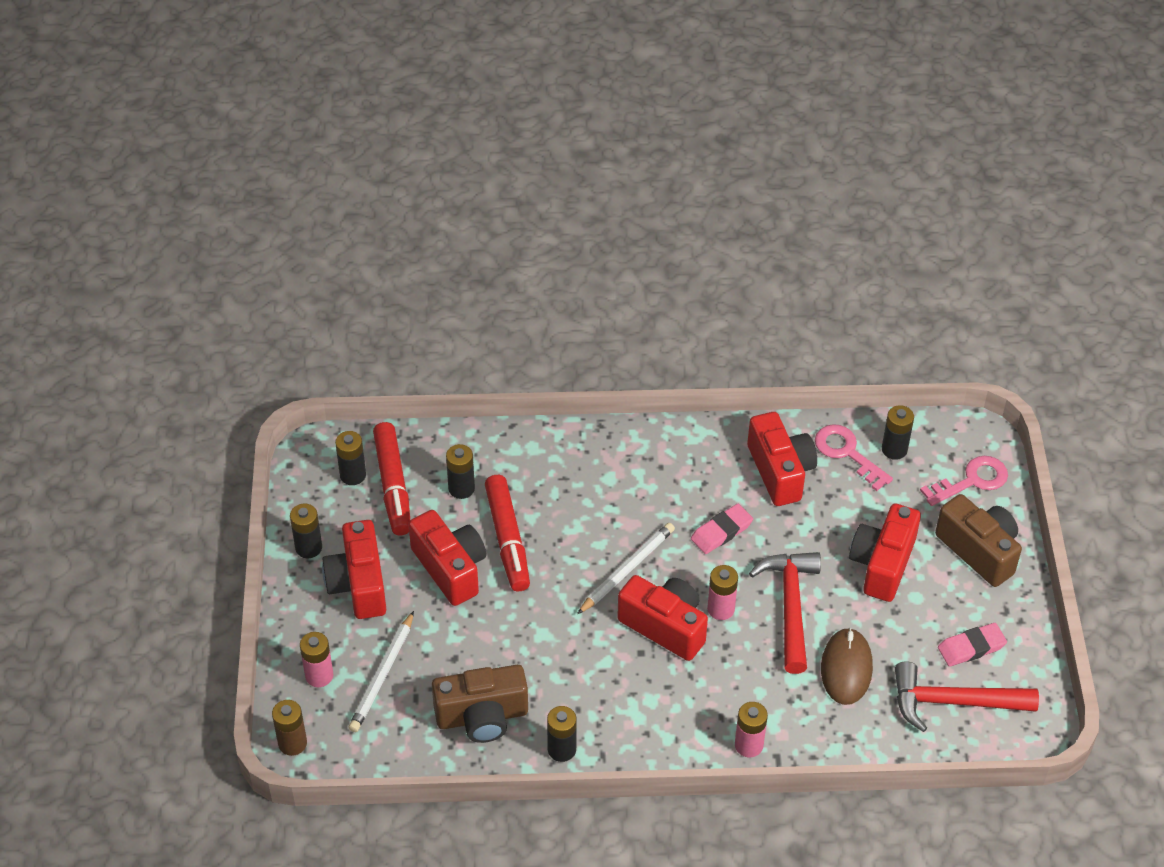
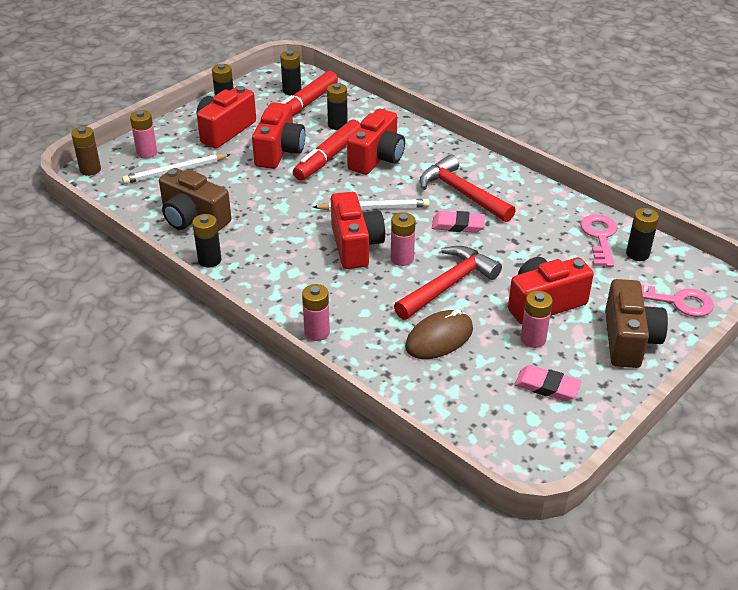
camera: 45 degrees right, 10 degrees down
(780, 471) = (539, 220): red camera -> red camera (377, 158)
(913, 609) = (533, 339): none -> pink battery
(953, 702) = (489, 406): red hammer -> red hammer (462, 193)

